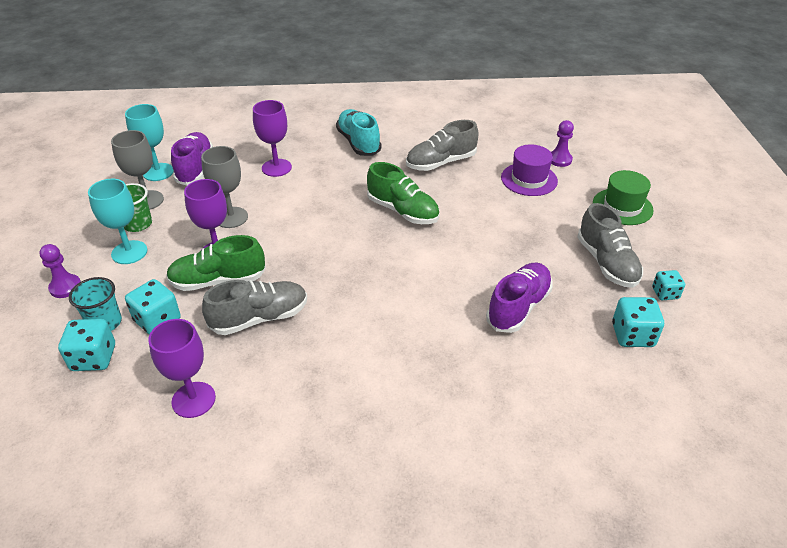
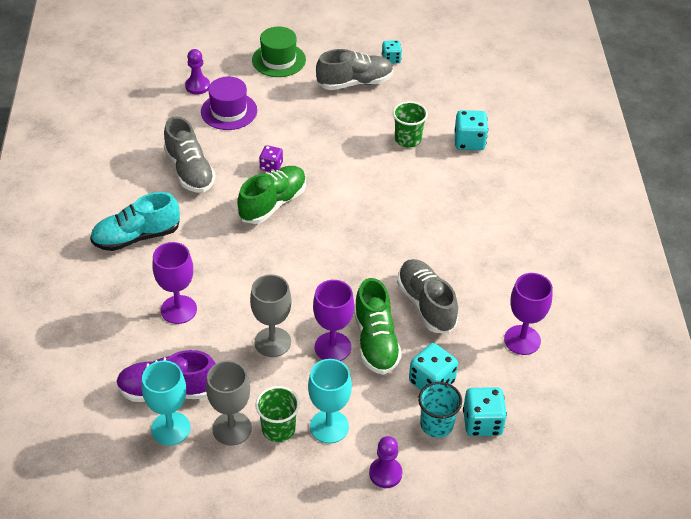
camera: 90 degrees left, 5 degrees up
(455, 208) = (271, 166): none -> purple dice
(518, 307) = (408, 139): purple shoe -> green cup
(632, 335) = (436, 84): turquoise dice -> turquoise dice (469, 142)

